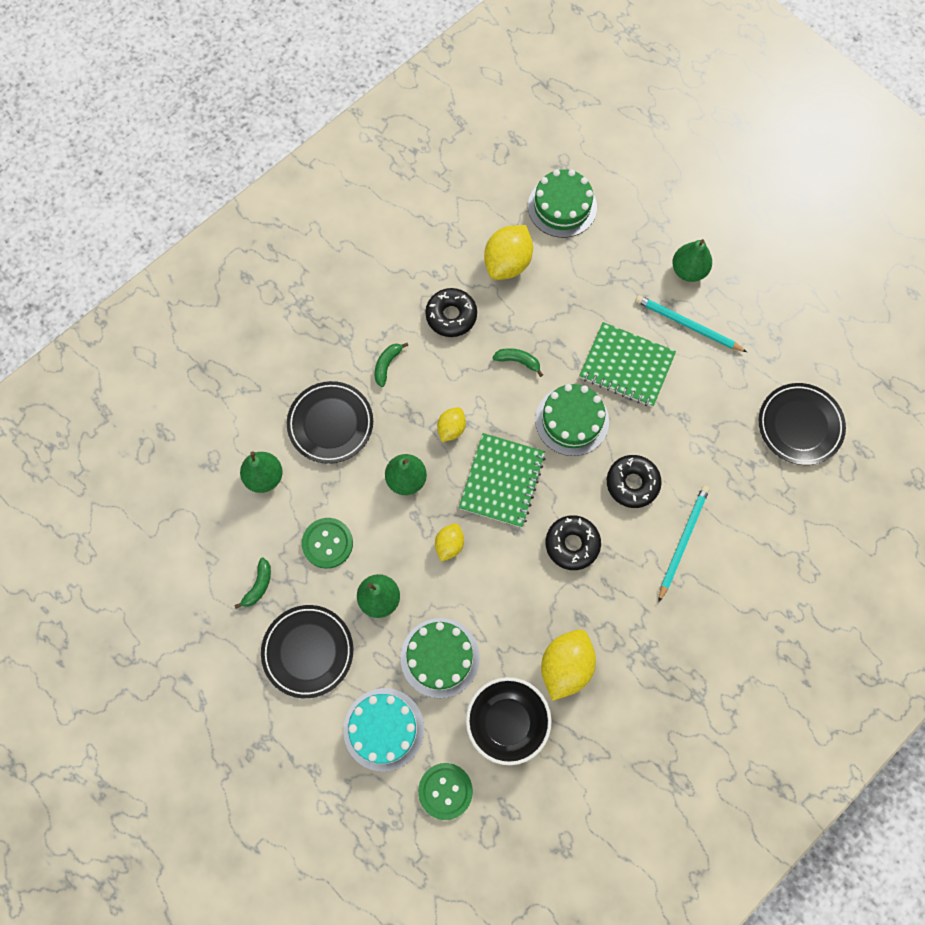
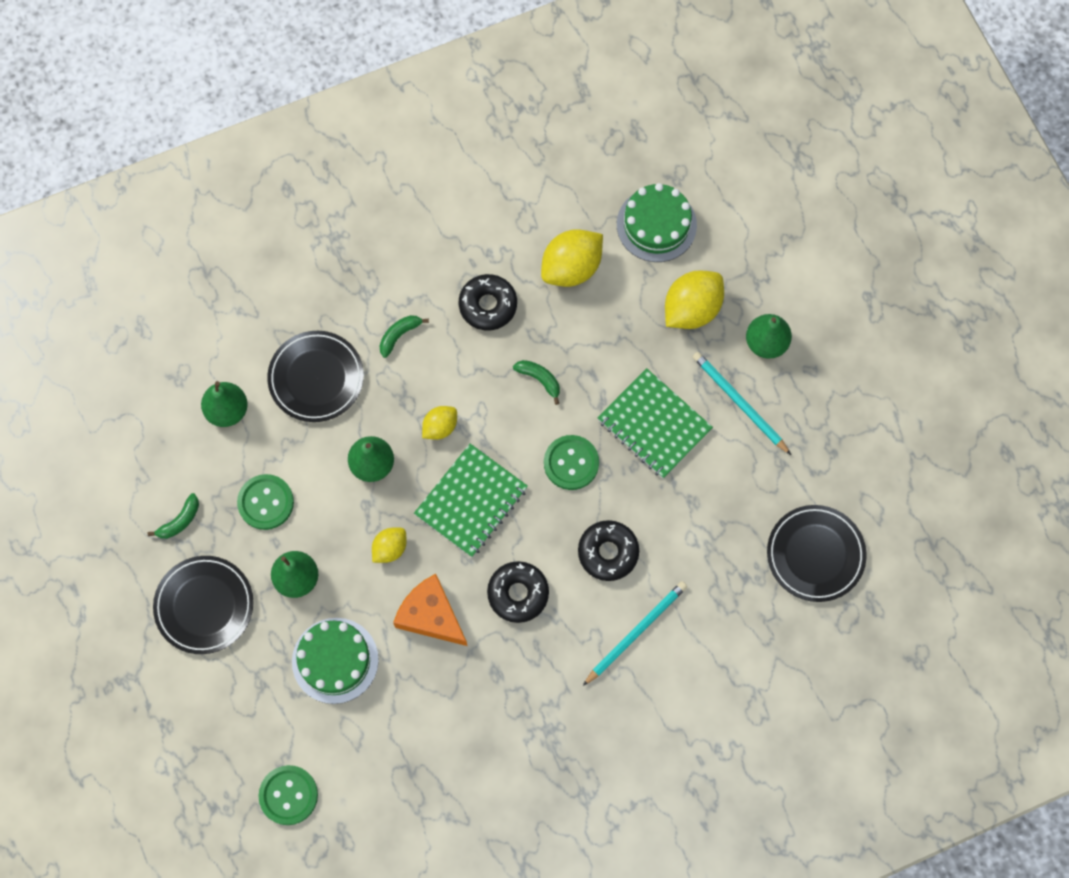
camera: 20 degrees right, 0 degrees up
(383, 729) = (250, 711): turquoise cake -> none
(506, 589) = (431, 615): none -> orange cheese
(507, 722) = (377, 750): black bowl -> none
(565, 666) = (460, 716): yellow lemon -> yellow lemon (691, 309)
(572, 420) = (571, 463): green cake -> green button

